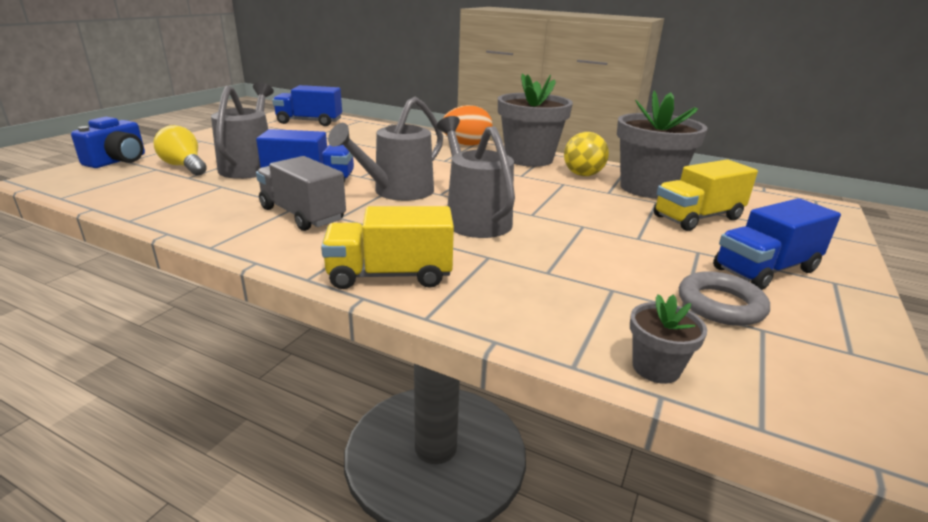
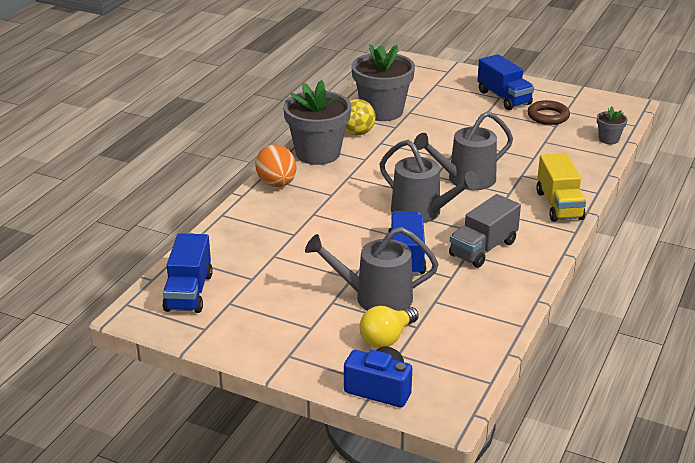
camera: 90 degrees left, 5 degrees up
(697, 217) = (435, 103): yellow truck -> none
(720, 305) = (548, 116): grey ring -> brown ring

